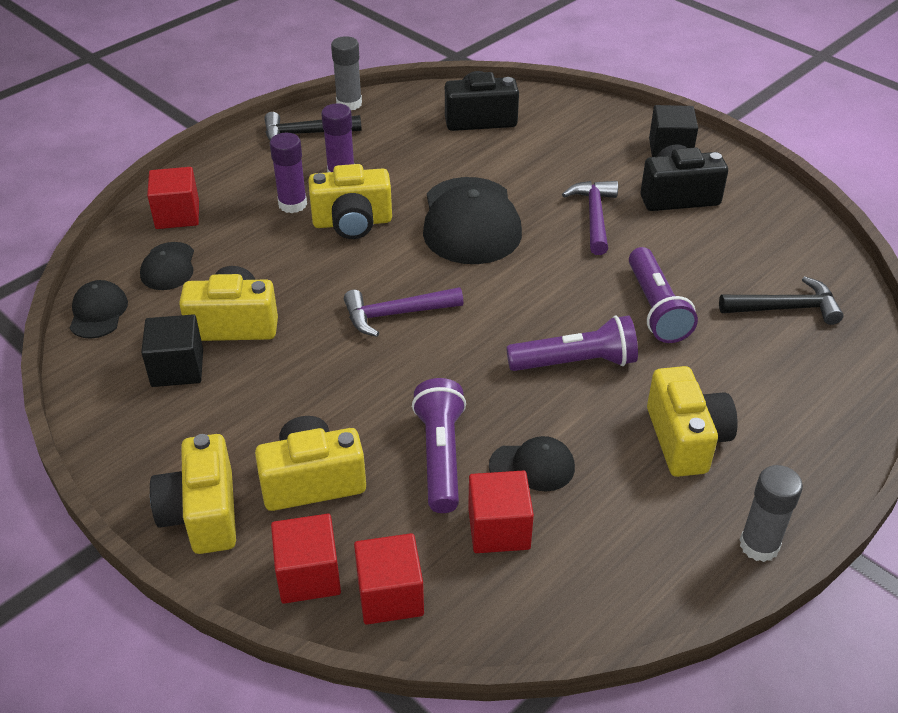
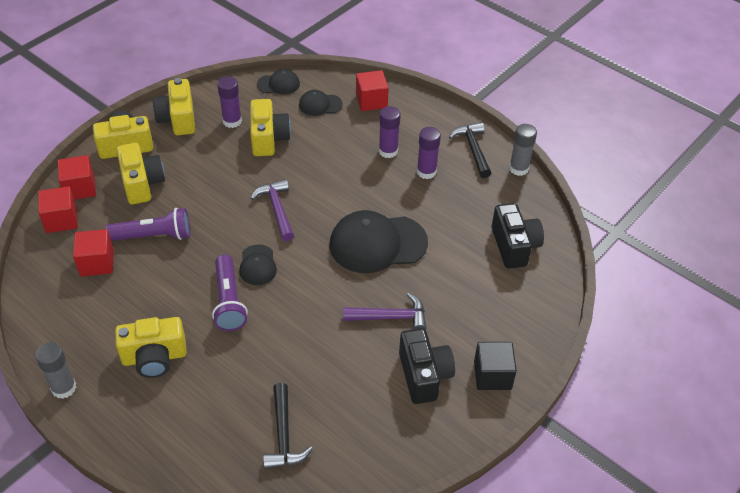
camera: 85 degrees right, 5 degrees up
(177, 368) = (232, 121): black cube -> purple glue stick
(352, 222) = (371, 182): yellow camera -> yellow camera (178, 119)
(532, 467) = (140, 278): black cap -> black cap (258, 265)
(656, 308) = (283, 350): purple flashlight -> none

